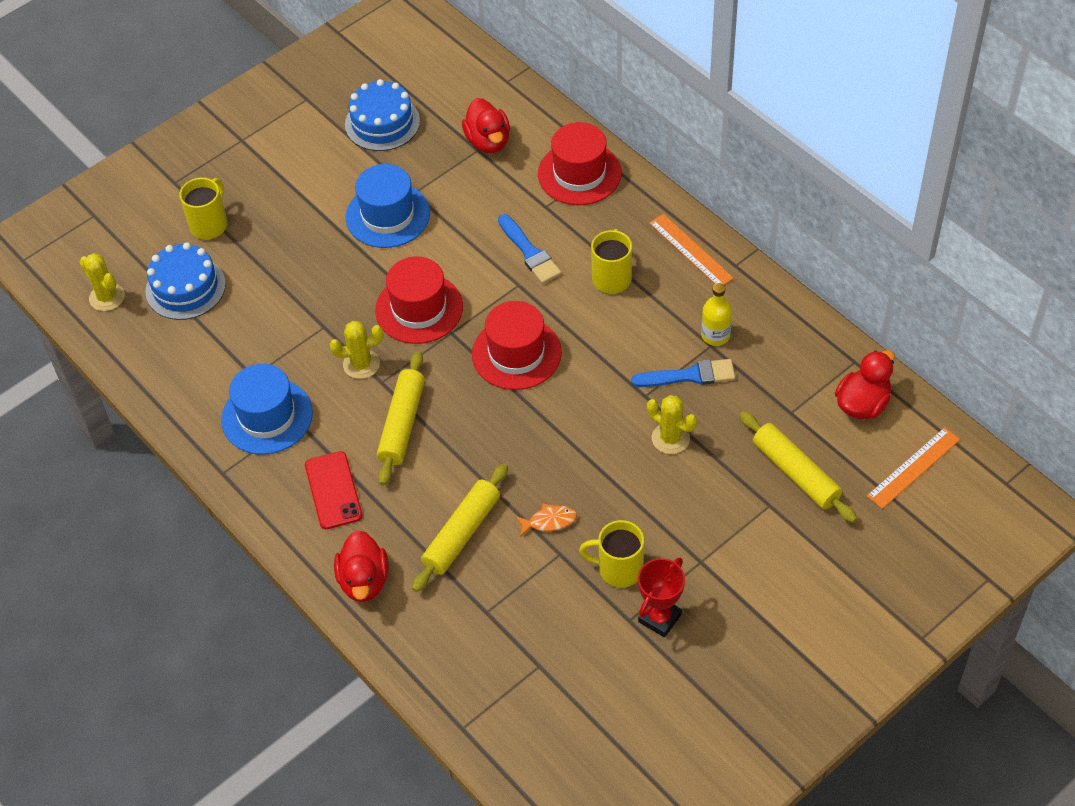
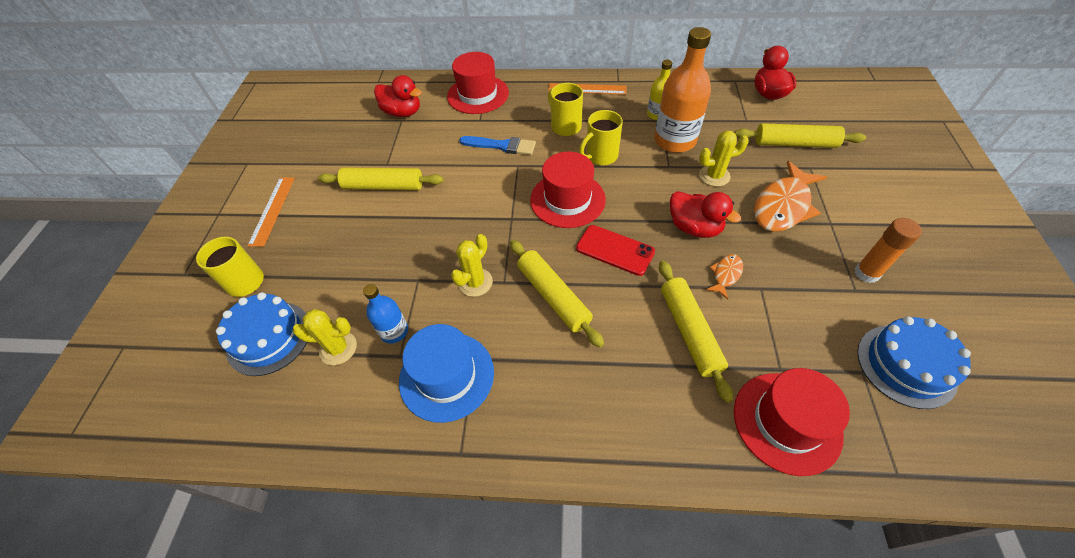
camera: 45 degrees left, 0 degrees up
(107, 297) = (196, 400): yellow cactus -> yellow cactus (338, 348)
(267, 354) = (394, 331): none -> blue bottle
(333, 490) = (565, 385): red phone -> red phone (615, 250)
(364, 581) = (676, 432): red duck -> red duck (694, 227)
(382, 123) = (319, 144): blue cake -> blue cake (906, 365)
(388, 215) = (383, 186): blue hat -> yellow rolling pin
(419, 308) = (472, 221): red hat -> red hat (786, 422)
(619, 569) = (803, 266): yellow mug -> yellow mug (600, 156)
(659, 618) = (866, 273): red trophy -> orange glue stick
(685, 513) = (783, 206): none -> orange fish
(689, 376) = (674, 140): blue brush -> orange bottle
(913, 467) = (833, 102): orange ruler -> orange ruler (272, 210)

